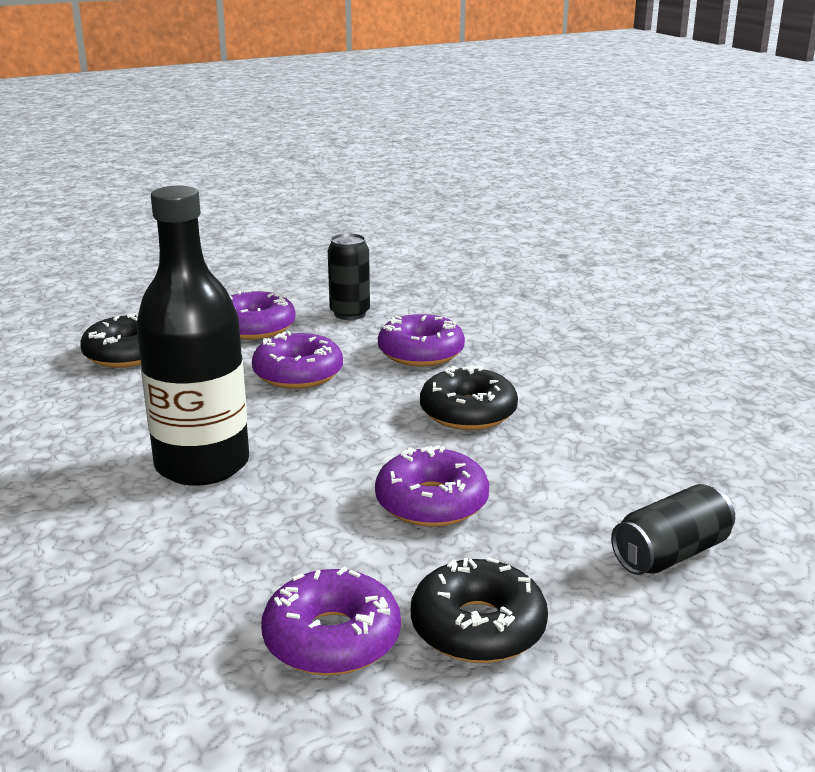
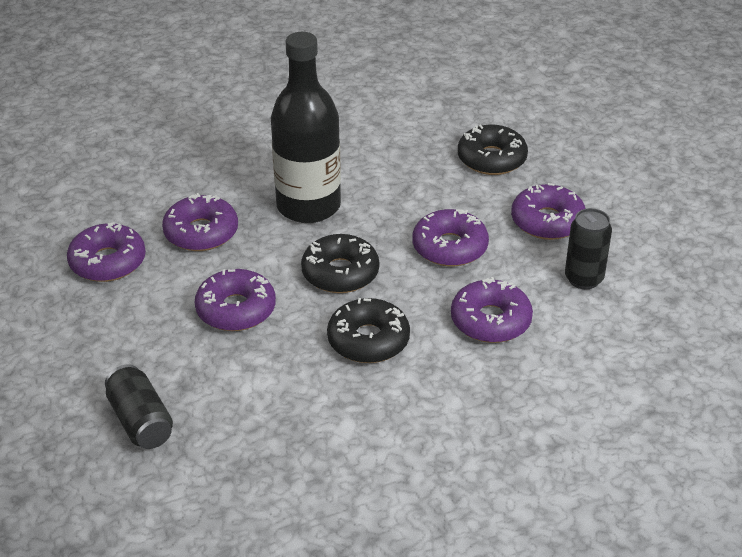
camera: 95 degrees right, 15 degrees up
(256, 550) = (201, 232): none -> purple donut
(478, 627) = (97, 319): black donut -> black donut (340, 273)

